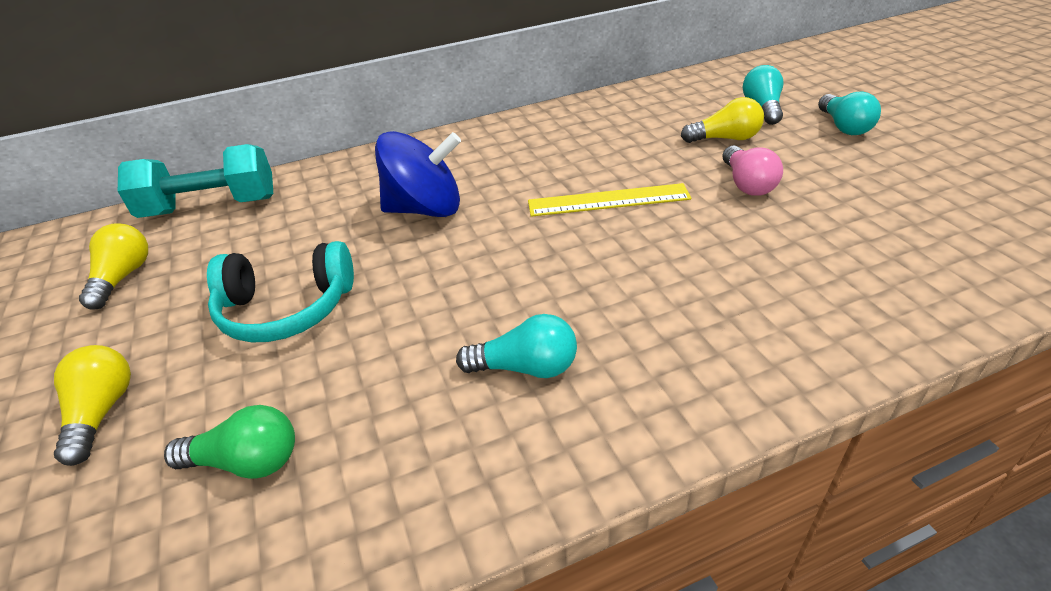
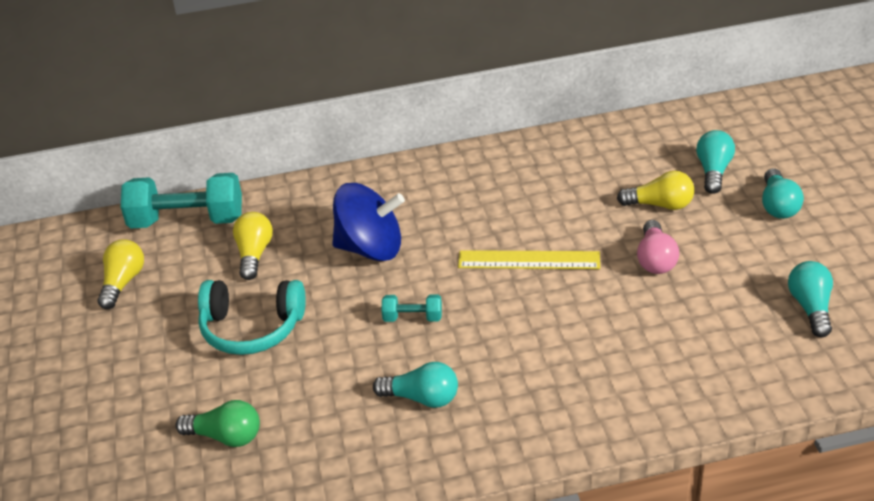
camera: 10 degrees right, 0 degrees up
(102, 412) = (125, 390): yellow light bulb -> yellow light bulb (254, 254)
(490, 273) = (412, 318): none -> turquoise dumbbell
(946, 208) = (810, 307): none -> turquoise light bulb

